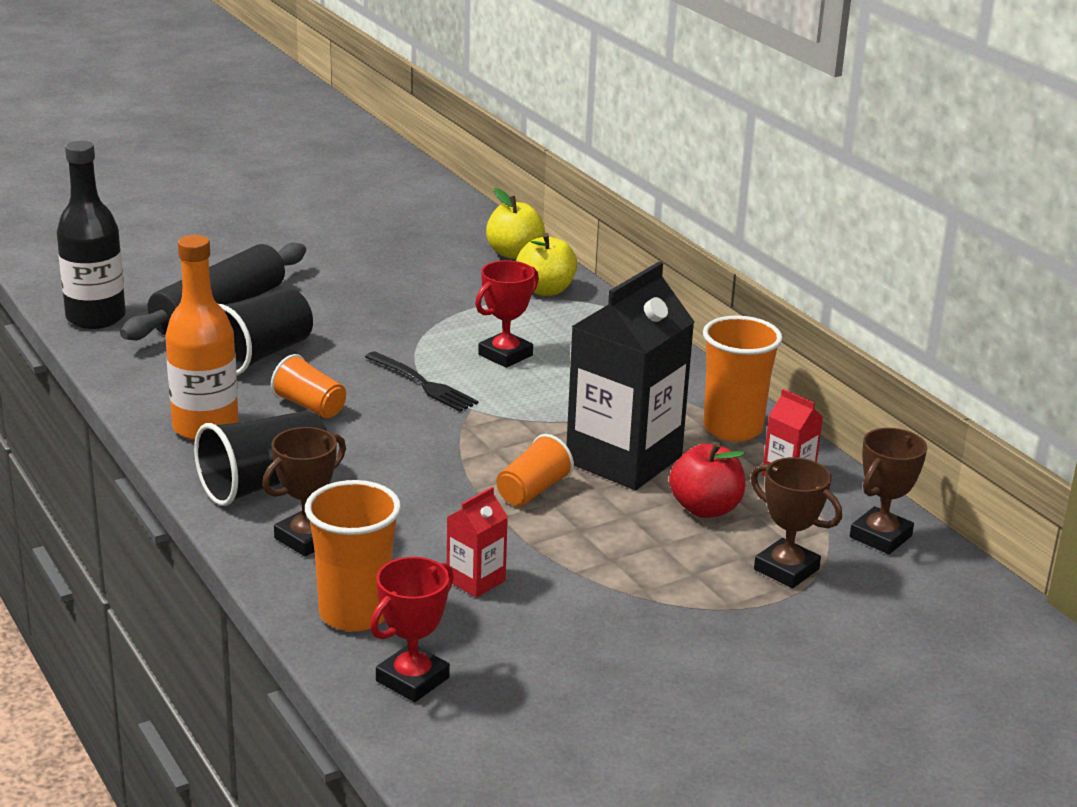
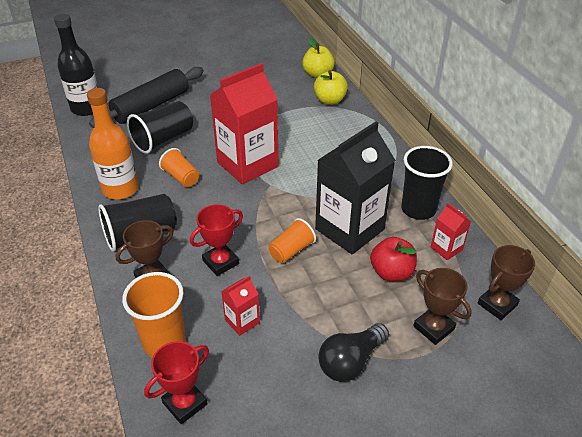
camera: 10 degrees right, 15 degrees up
(423, 384) = (247, 164): black fork -> red carton
(505, 355) = (297, 146): red trophy -> red trophy (220, 262)
(664, 615) = (351, 361): none -> black light bulb
(732, 429) = (418, 209): orange cup -> black cup

